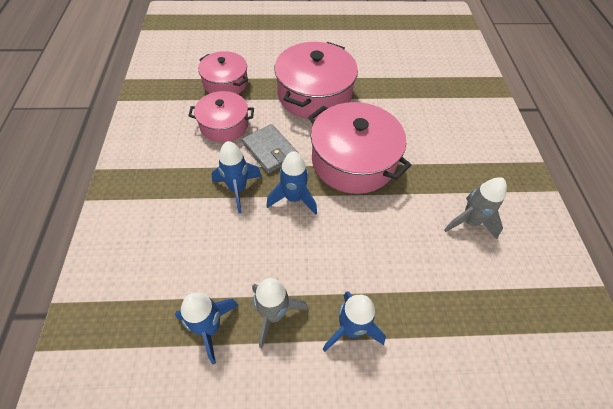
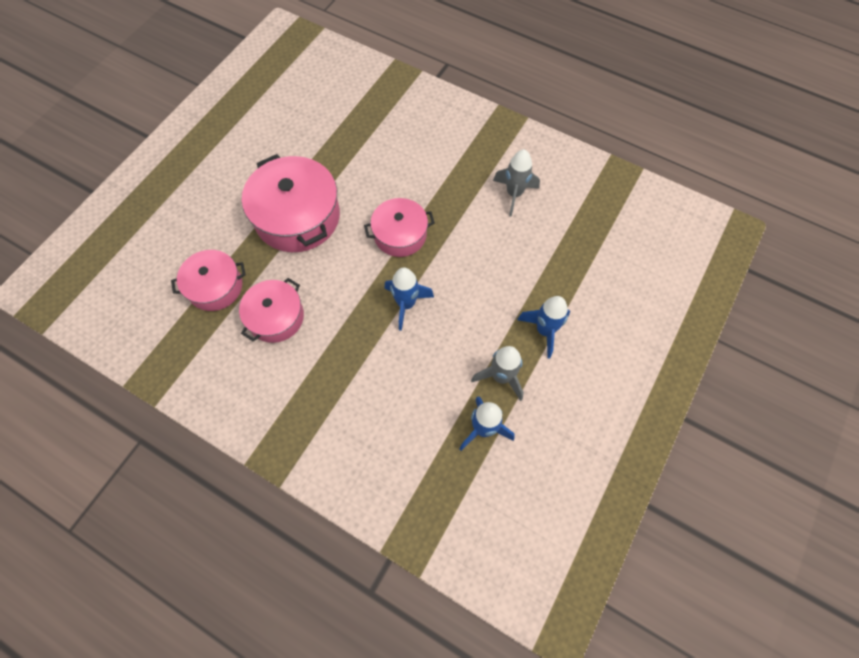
camera: 55 degrees left, 10 degrees up
(238, 189) = (364, 344): blue rocket -> none
(270, 150) = (339, 294): grey wallet -> none
(353, 160) = (400, 234): pink pot -> pink pot, size x0.61

